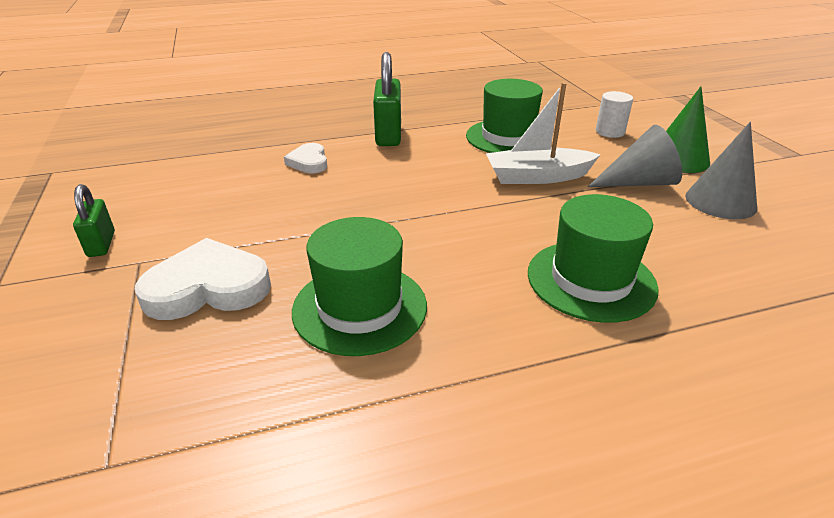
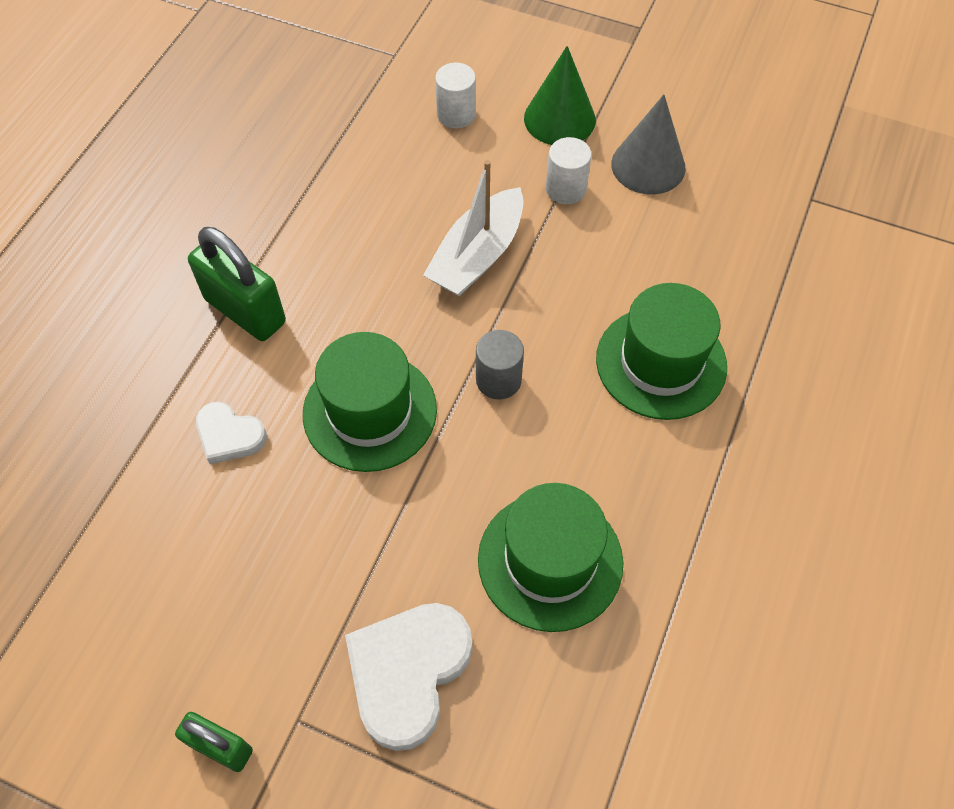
camera: 50 degrees left, 25 degrees up
(467, 222) = (498, 380): none -> grey cylinder
(508, 137) = (374, 208): green hat -> green hat (370, 411)
(639, 182) = (565, 189): grey cone -> white cylinder

